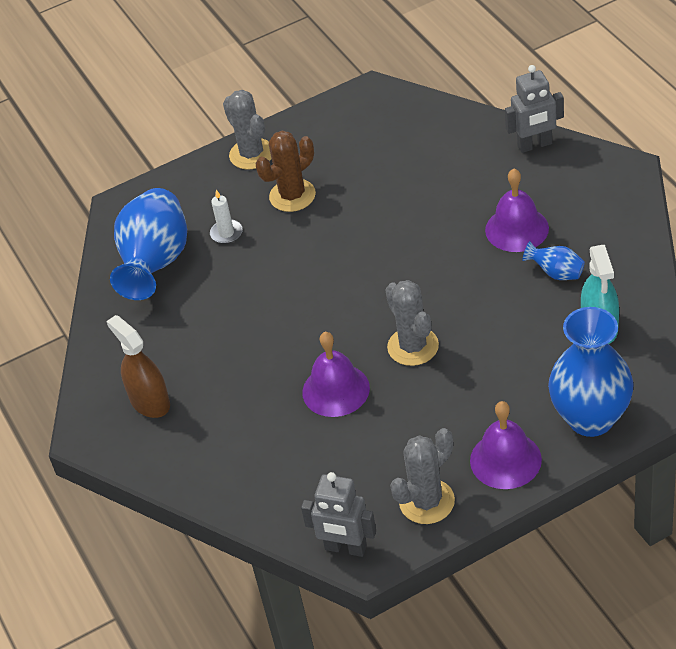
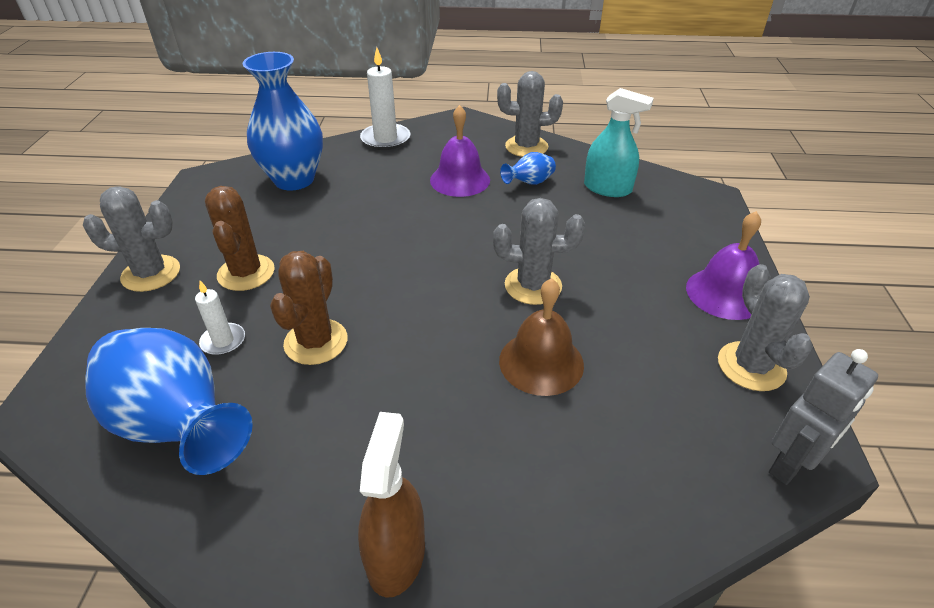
camera: 65 degrees left, 5 degrees down
(150, 402) = (396, 555): brown spray bottle -> brown spray bottle turned 105 degrees clockwise
(261, 274) = (316, 342): none -> brown cactus
(336, 390) = (541, 362): purple bell -> brown bell
(535, 145) = (385, 139): grey robot -> white candle
(590, 418) = (706, 231): blue vase -> blue vase (294, 179)
(620, 239) = (526, 147): none -> grey cactus

